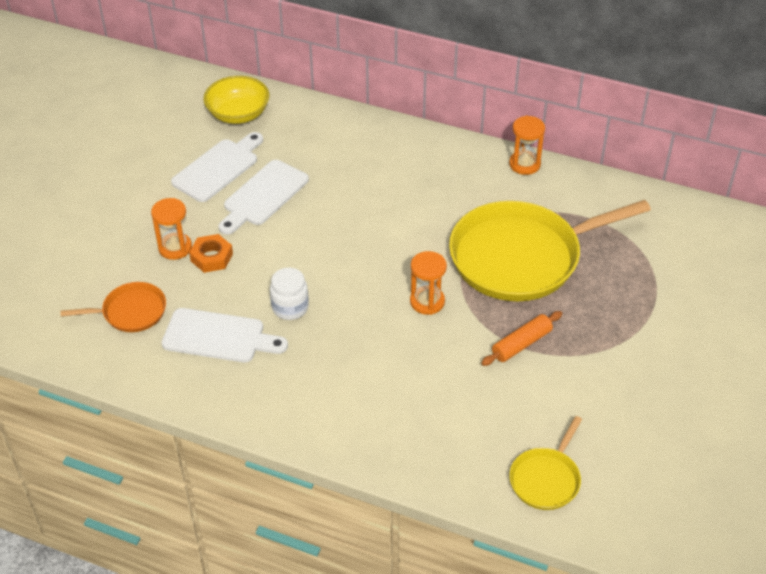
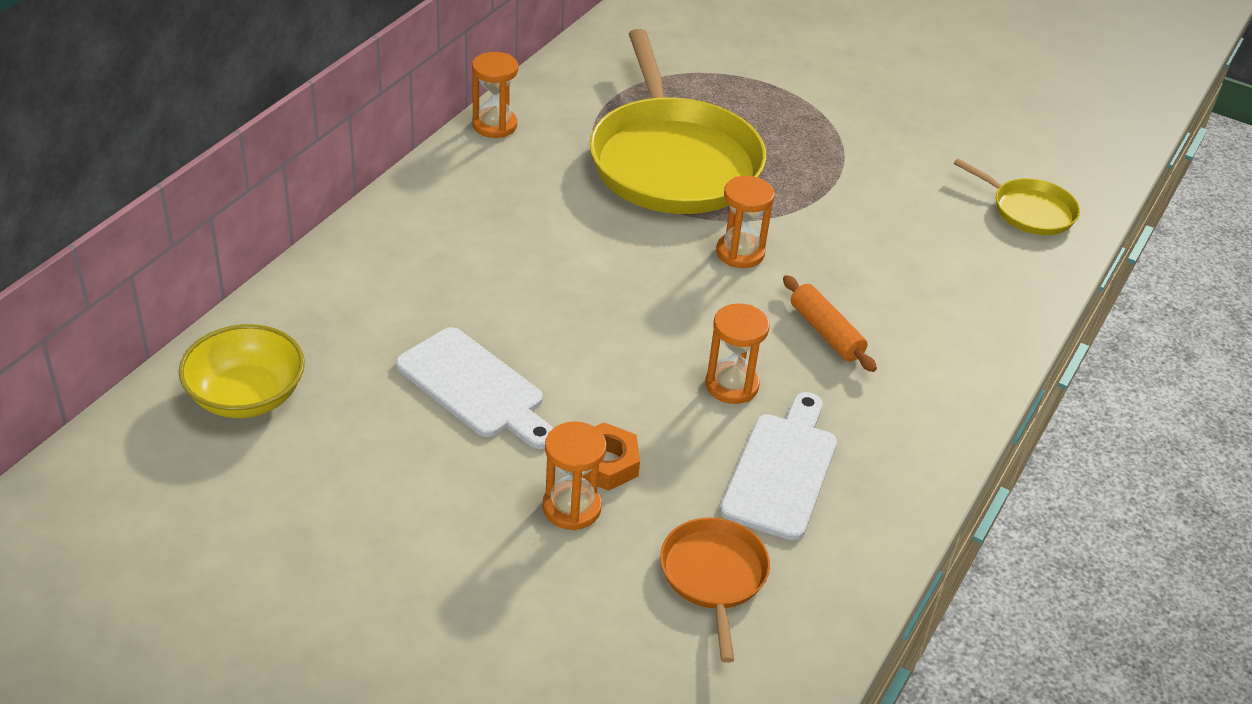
camera: 85 degrees left, 5 degrees down
(218, 168) = (384, 435): white cutting board -> none
(290, 307) = (731, 385): white jar -> orange hourglass
(521, 344) = (823, 189): orange rolling pin -> orange rolling pin (826, 332)

